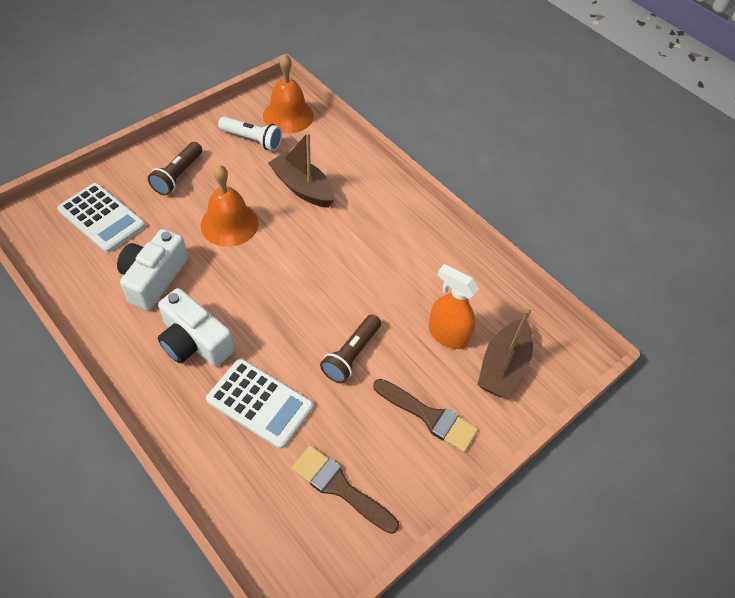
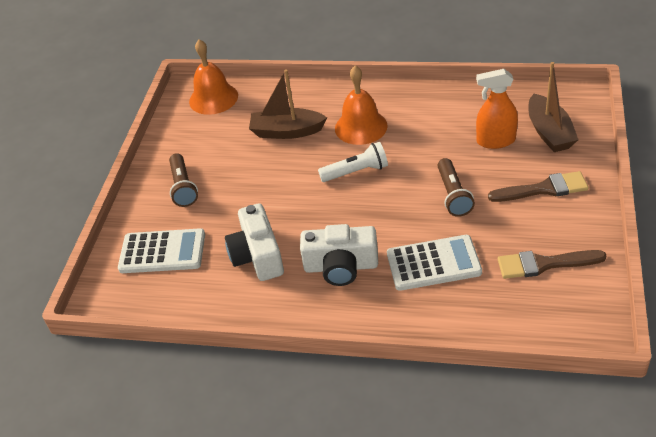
camera: 30 degrees left, 10 degrees down
(229, 224) = (265, 187): orange bell -> orange bell (361, 127)
(252, 140) = (208, 129): white flashlight -> white flashlight (356, 172)

